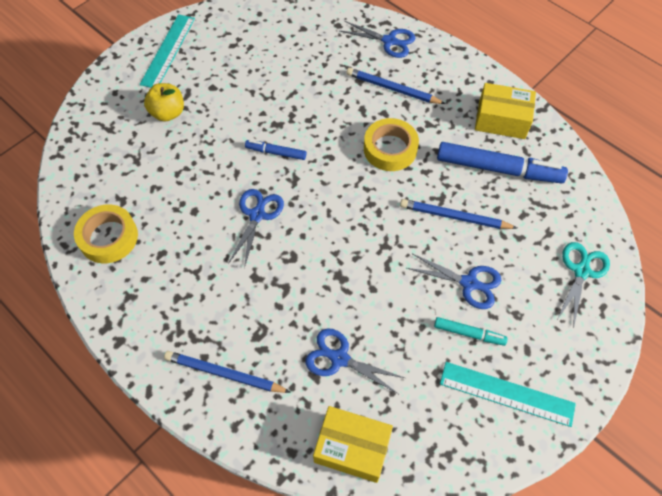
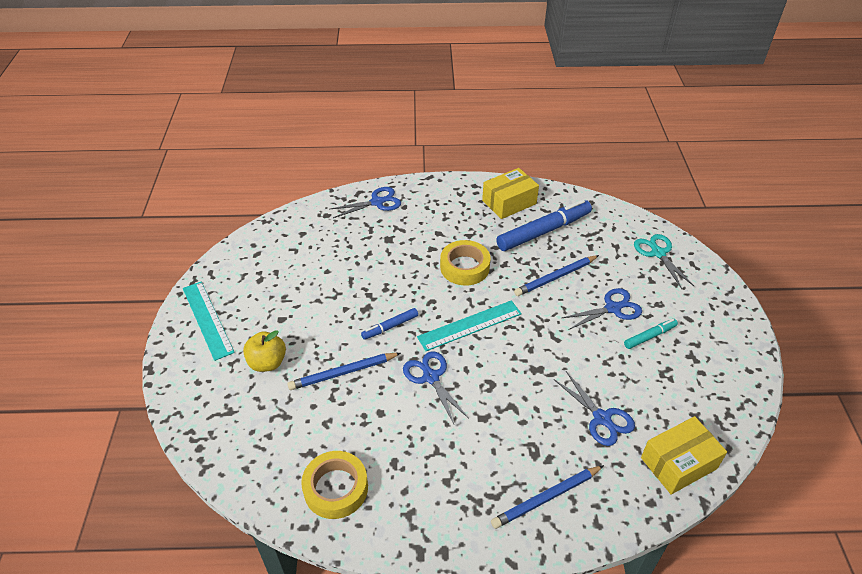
camera: 45 degrees left, 15 degrees down
(339, 358) = (602, 418): blue scissors -> blue scissors turned 105 degrees counterclockwise
(392, 89) = (418, 230): blue pencil -> blue pencil (343, 373)
(506, 394) = (710, 351): turquoise ruler -> turquoise ruler (469, 325)

